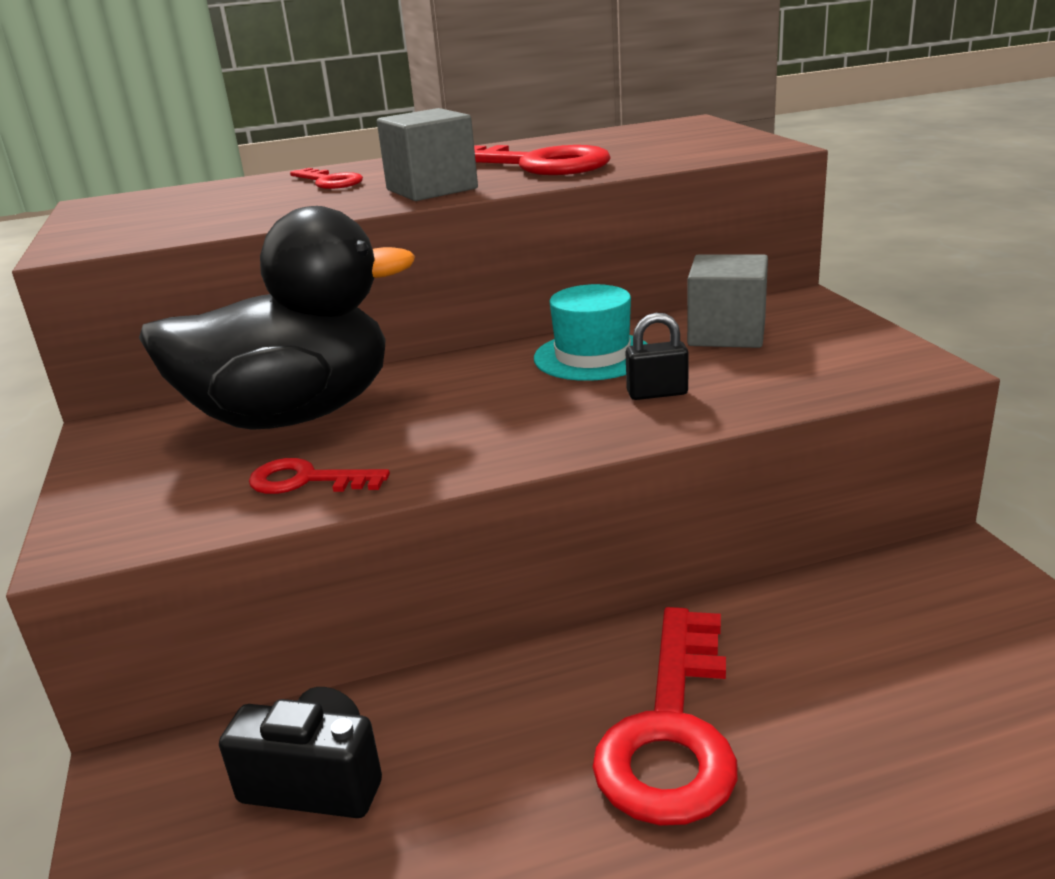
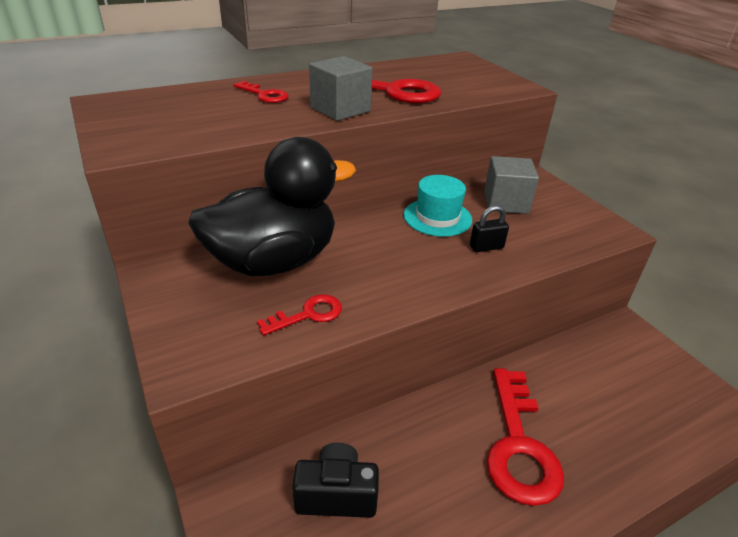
camera: 15 degrees left, 10 degrees up
(307, 480) = (308, 314): red key -> red key turned 150 degrees clockwise

